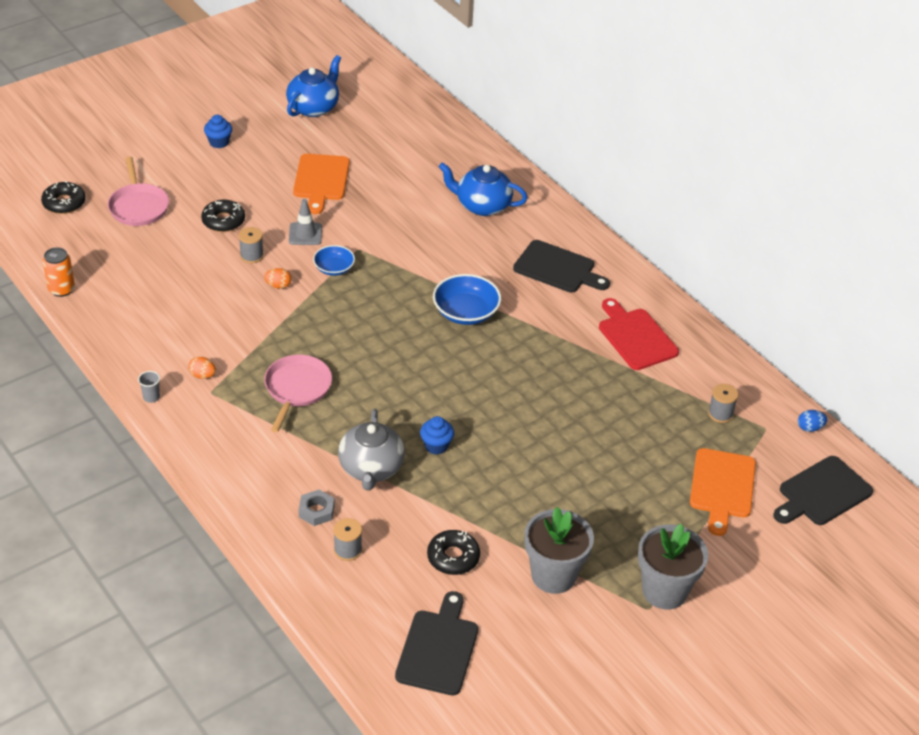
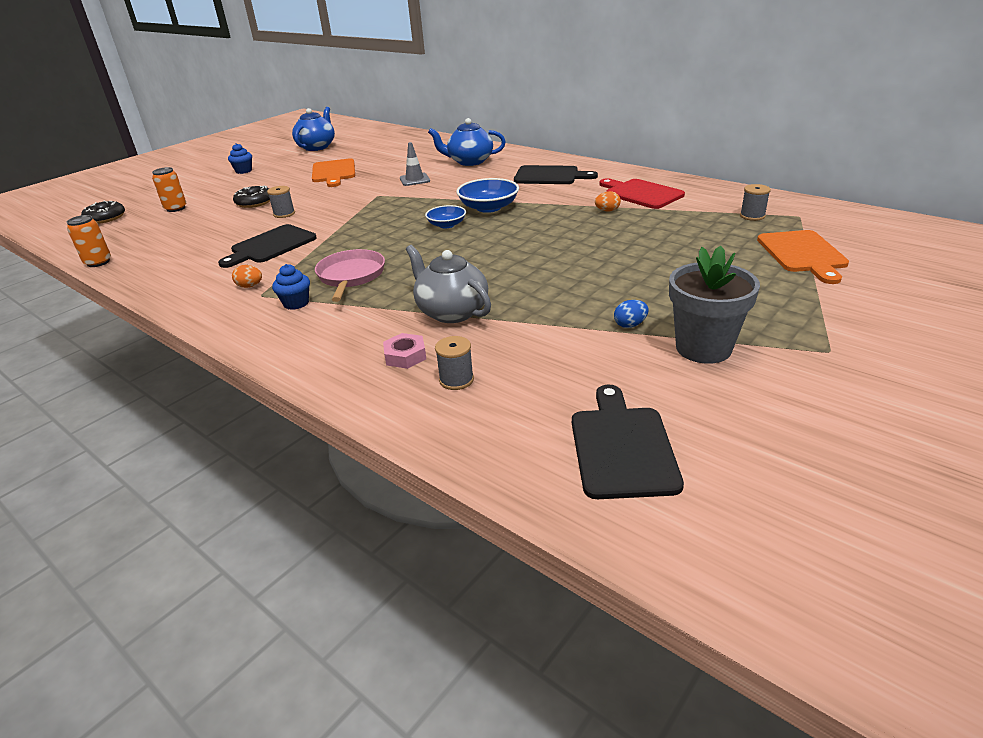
camera: 10 degrees left, 10 degrees down
(138, 206) = (176, 208): pink pan -> orange can
(151, 397) = (195, 311): grey cup -> none
(278, 285) = (313, 224): orange egg -> orange egg (607, 211)
(305, 234) = (329, 196): grey traffic cone -> grey traffic cone (414, 180)
(316, 511) = (405, 356): grey nut -> pink nut
(334, 268) = (361, 207): blue bowl -> blue bowl (446, 225)
(371, 468) = (451, 312): grey teapot -> grey teapot turned 150 degrees clockwise
(436, 446) = (510, 283): blue cupcake -> blue cupcake (296, 303)
(453, 557) = (582, 358): black donut -> none
(664, 591) = (830, 333): grey flower pot -> none
(809, 428) = (834, 209): blue egg -> blue egg (630, 325)
(822, 493) = (893, 239): black cutting board -> black cutting board (271, 246)

